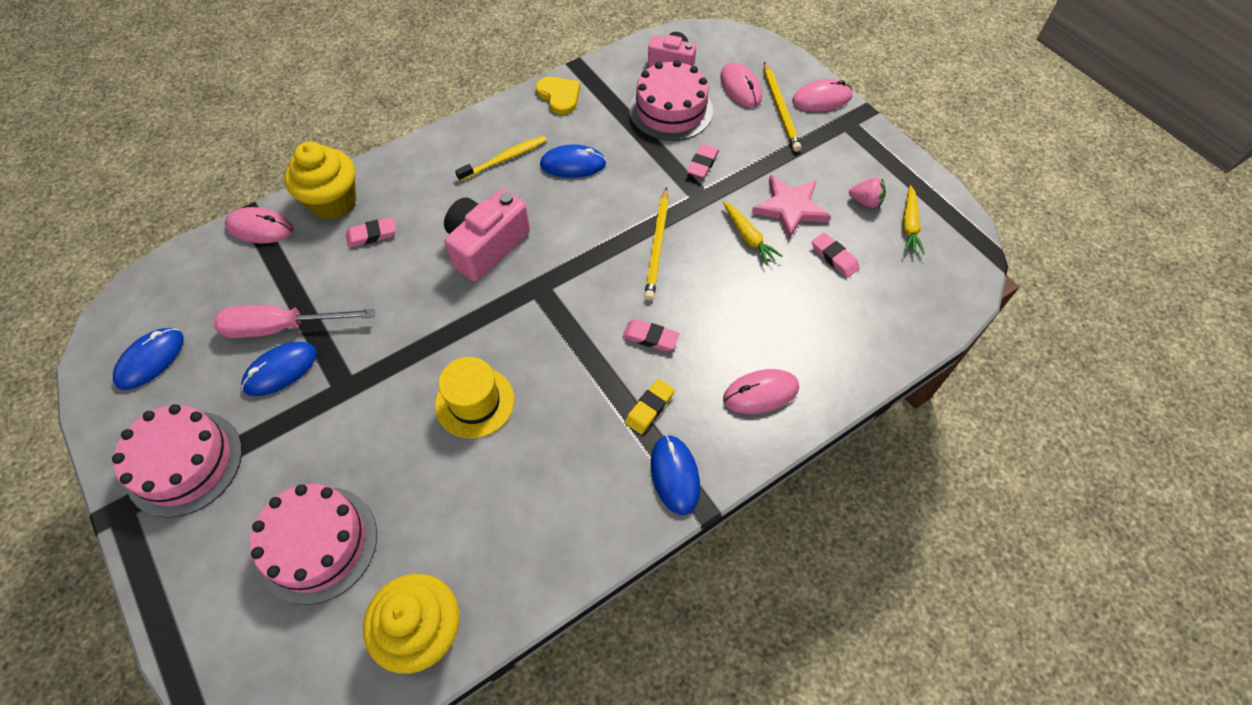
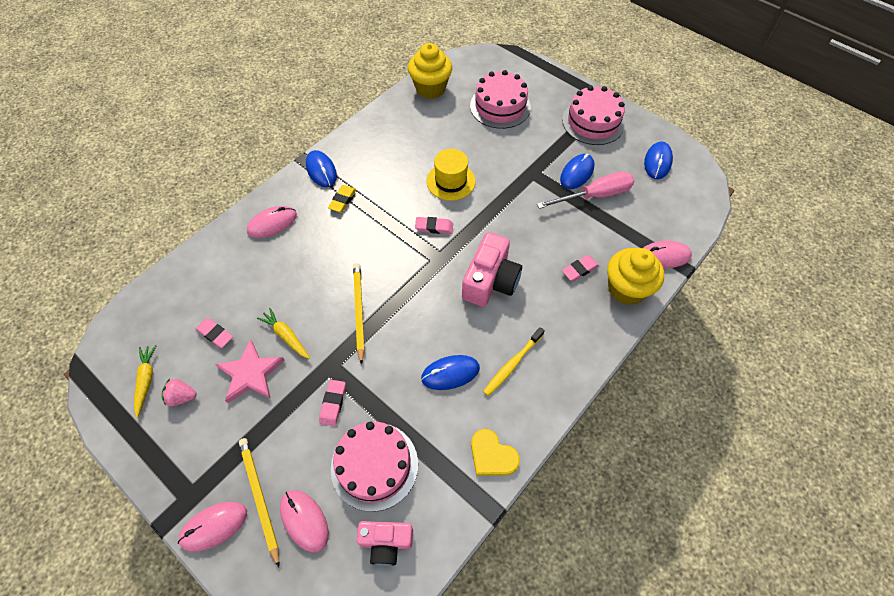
camera: 165 degrees right, 0 degrees up
(650, 337) = (350, 242): pink eraser -> pink eraser (434, 227)

